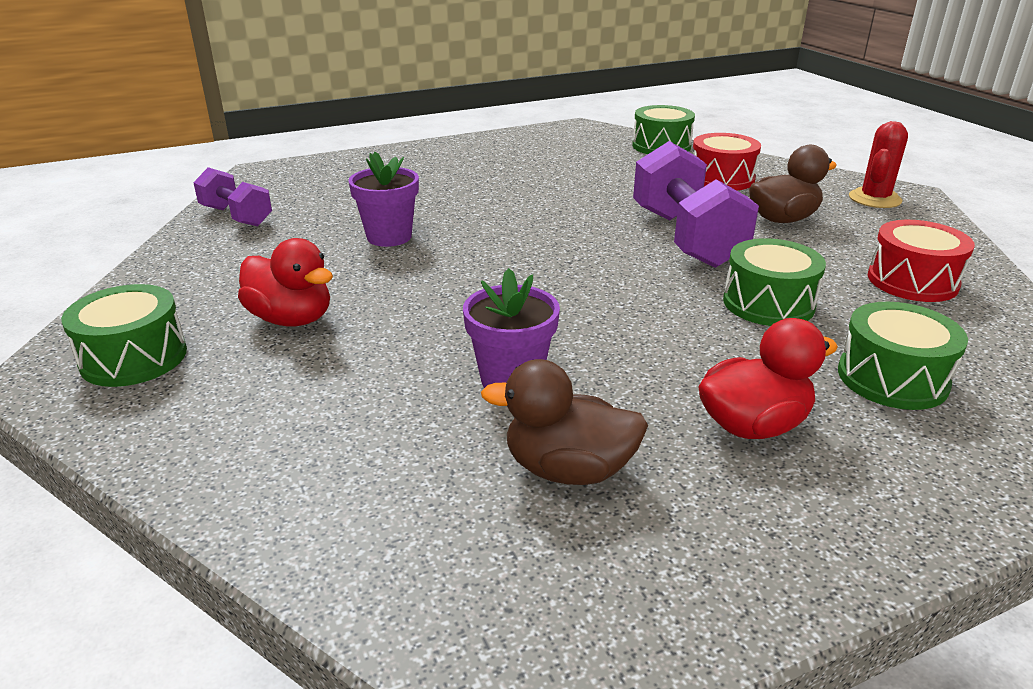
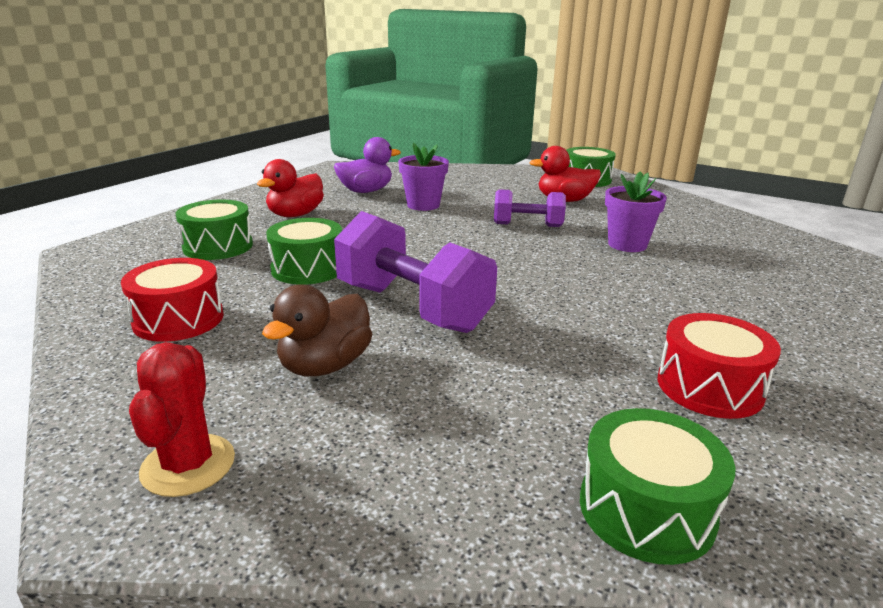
camera: 145 degrees right, 5 degrees down
(236, 216) = (749, 231): purple dumbbell -> purple dumbbell (527, 225)
(568, 469) = (366, 191): brown duck -> purple duck
(721, 179) = (452, 430): red drum -> red drum (709, 387)

